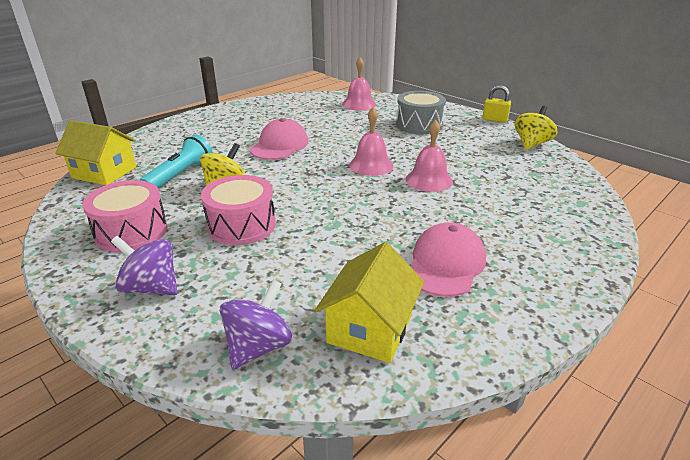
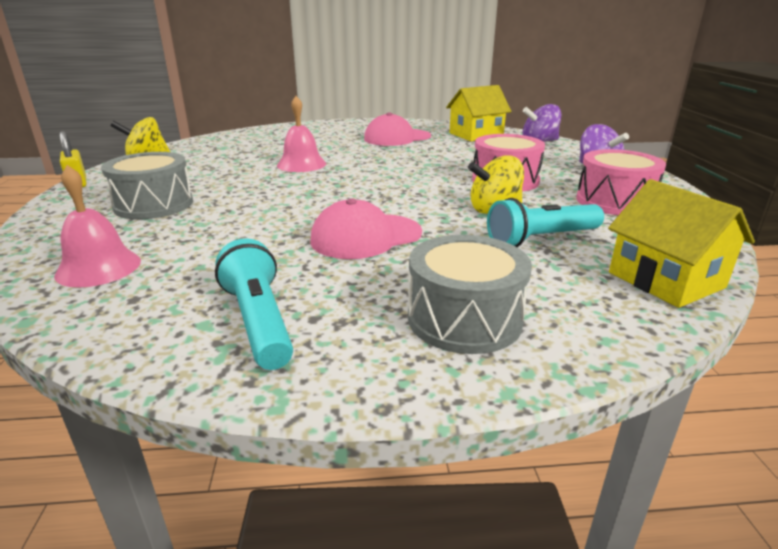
camera: 140 degrees left, 5 degrees down
(196, 131) = (464, 318): none -> grey drum
(268, 111) = (259, 321): none -> turquoise flashlight
(371, 165) = (317, 185): pink bell -> none

